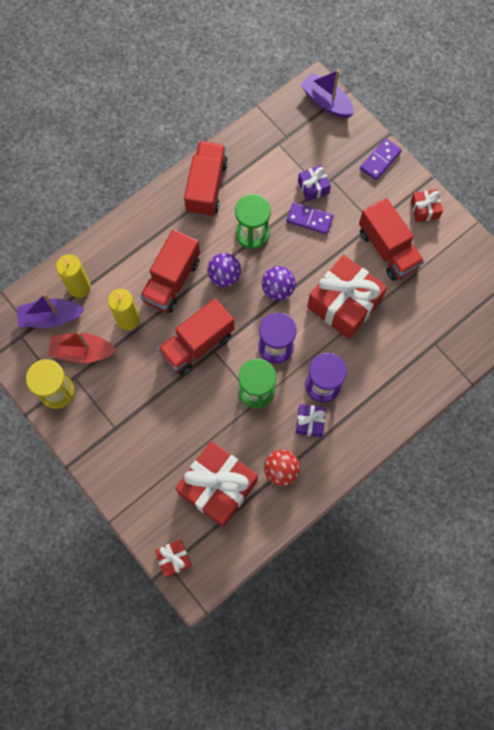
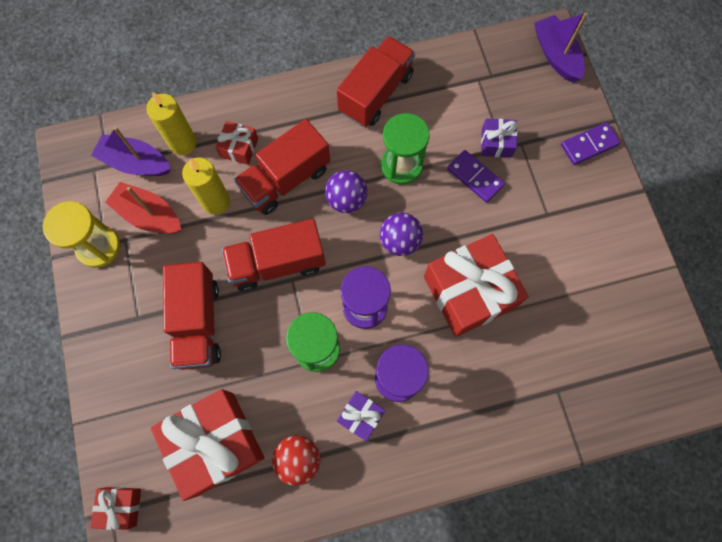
camera: 25 degrees right, 0 degrees up
(388, 249) = (551, 251): red truck -> red truck (198, 322)
(424, 209) = (617, 223): red gift -> red gift (239, 148)

